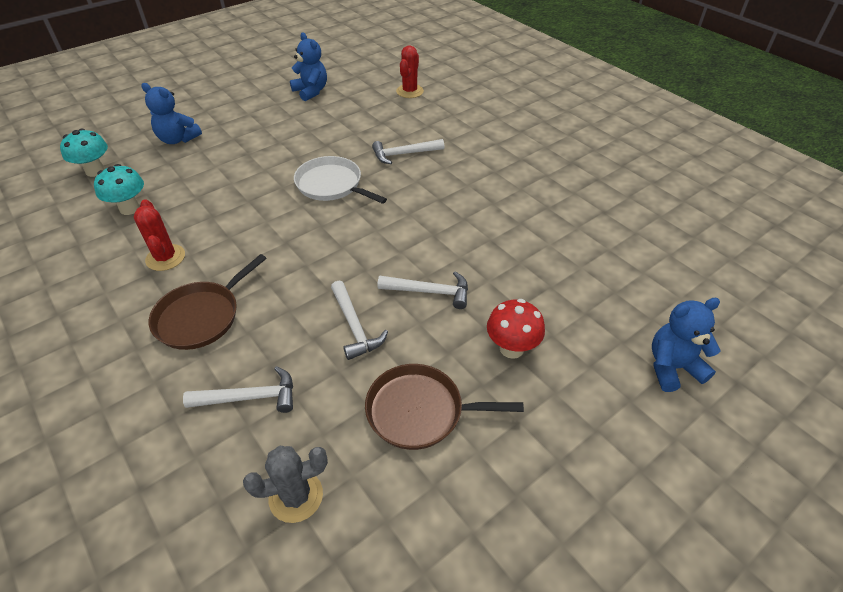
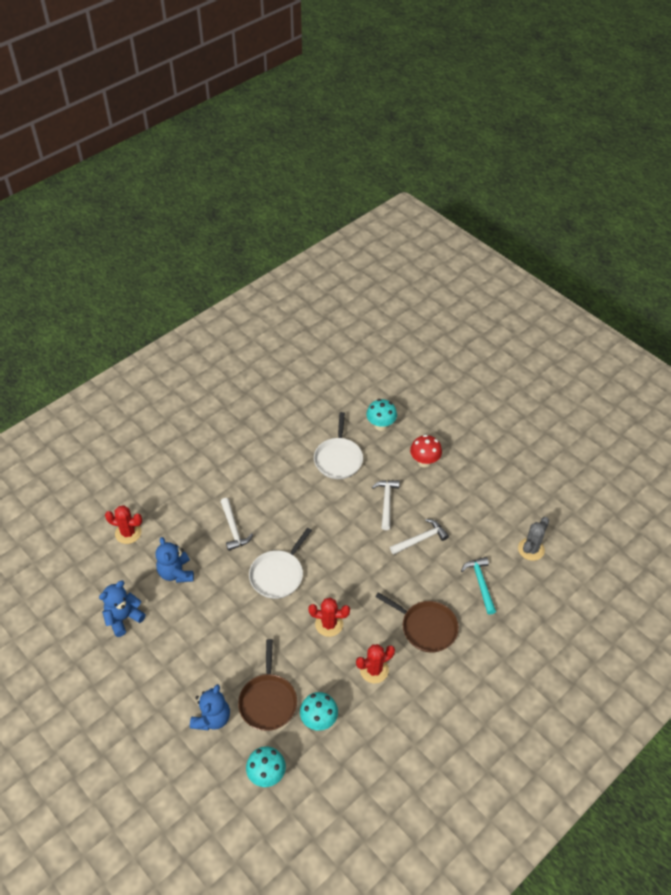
camera: 95 degrees left, 5 degrees up
(248, 222) = (329, 624): none -> red cactus
(249, 397) = (480, 583): white hammer -> turquoise hammer
(296, 496) = (531, 549): grey cactus -> grey cactus turned 60 degrees clockwise
(420, 411) = (473, 501): brown pan -> brown pan (268, 701)
(513, 245) = (338, 458): none -> white pan
(586, 298) = (381, 425): none -> turquoise mushroom
(672, 367) = (425, 395): blue teddy bear -> blue teddy bear (176, 573)

